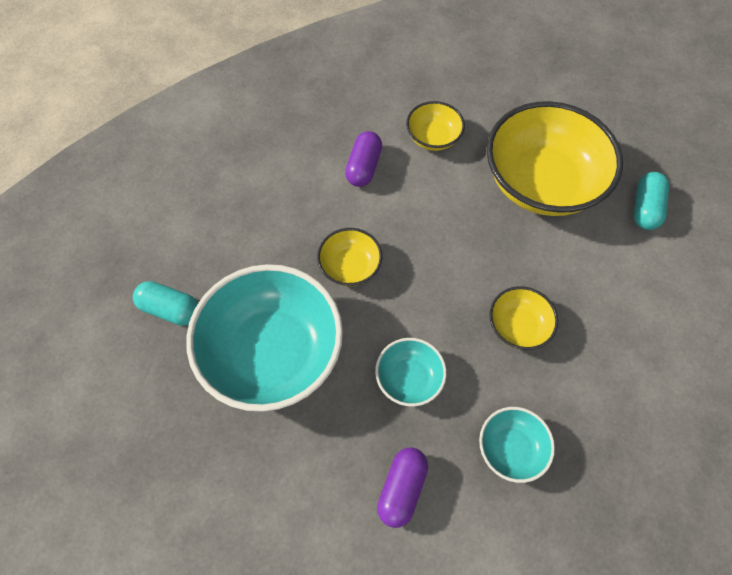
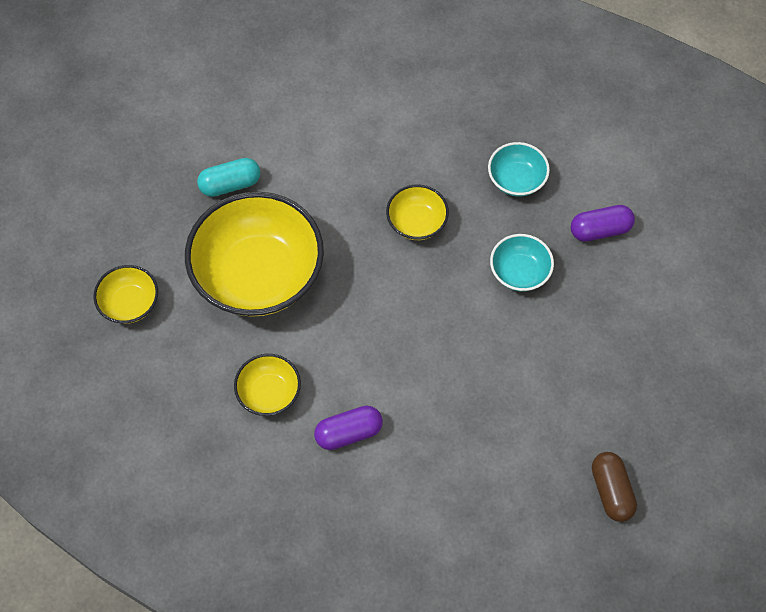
camera: 125 degrees left, 0 degrees up
(171, 309) = (611, 491): turquoise capsule -> brown capsule
(272, 352) = (579, 382): turquoise bowl -> none
(350, 266) = (460, 375): yellow bowl -> yellow bowl (130, 303)

